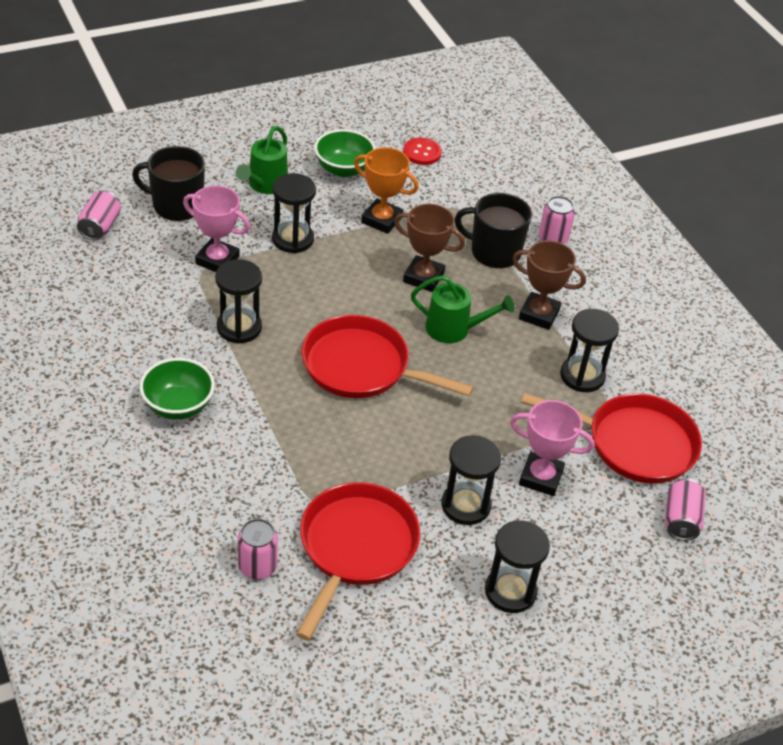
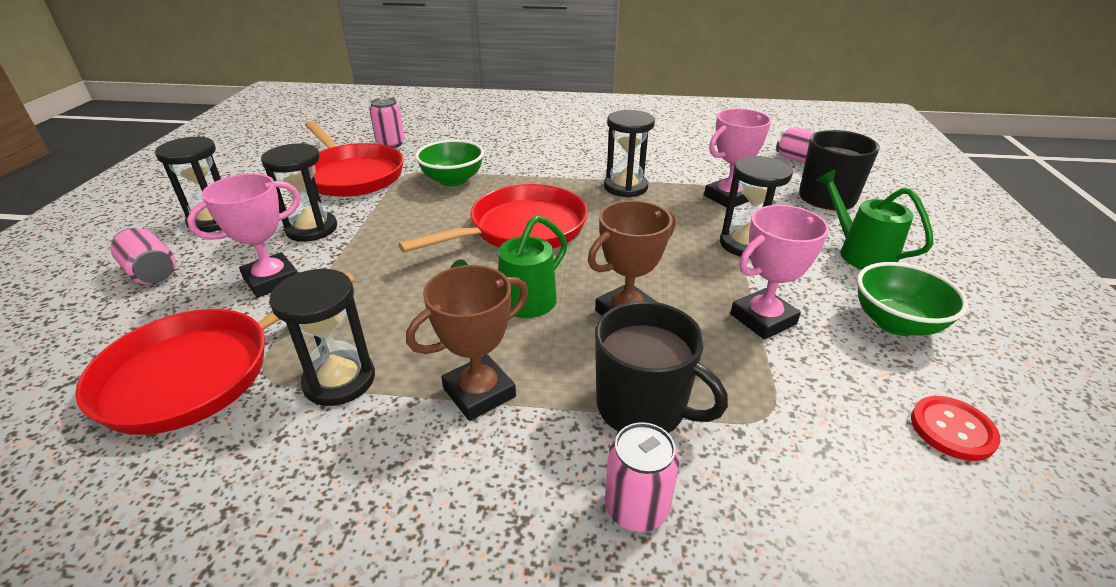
camera: 125 degrees right, 10 degrees down
(178, 406) = (558, 149): green bowl -> green bowl (453, 180)
(381, 220) = (763, 319): orange trophy -> pink trophy
(494, 251) = (643, 406): black mug -> black mug turned 75 degrees clockwise
(681, 519) = (75, 355): pink can -> pink can (151, 272)

